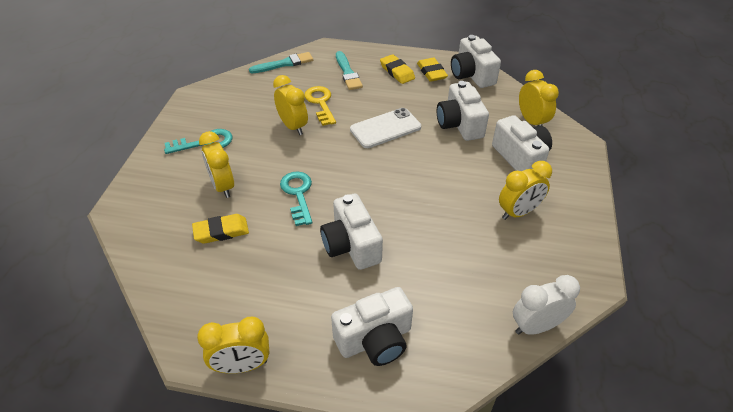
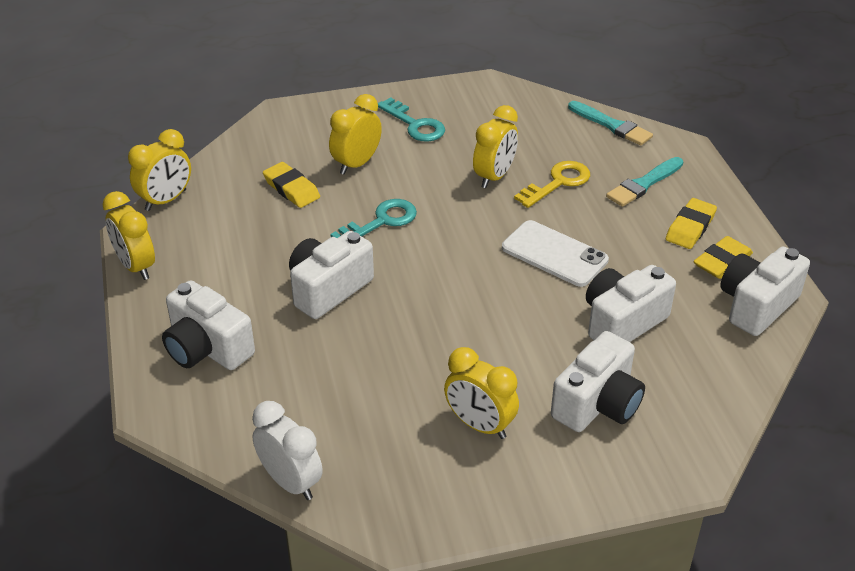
camera: 65 degrees right, 5 degrees down
(531, 121) = (696, 399): yellow clock -> yellow clock (166, 200)

